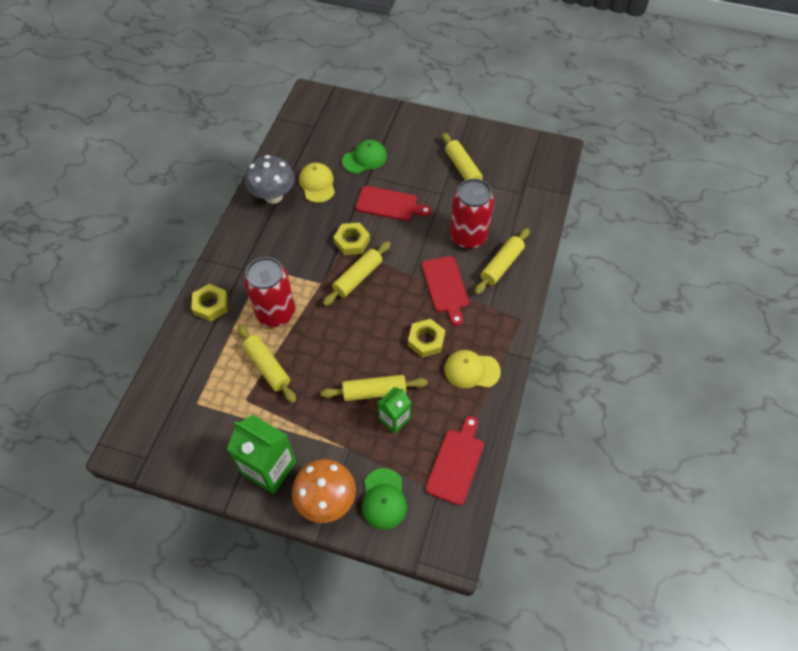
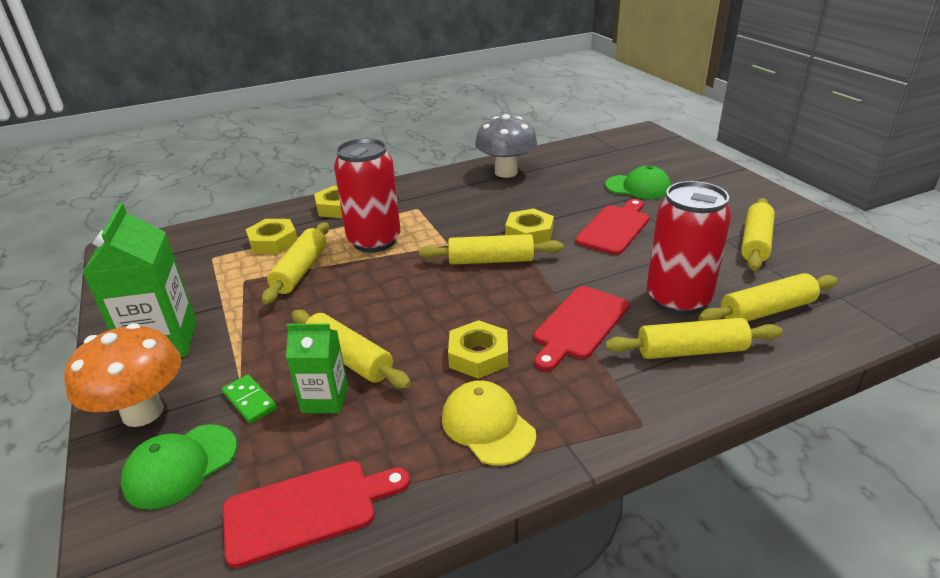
camera: 50 degrees right, 25 degrees down
(216, 362) = (273, 242): none -> yellow nut
(317, 184) = (560, 182): yellow cap -> none
(364, 450) = (249, 401): none -> green domino
(389, 204) = (615, 228): red cutting board -> red cutting board turned 120 degrees counterclockwise
(507, 216) = (766, 310): none -> yellow rolling pin

